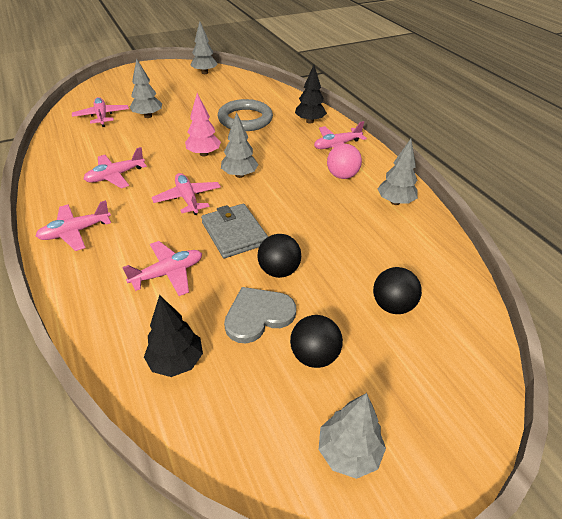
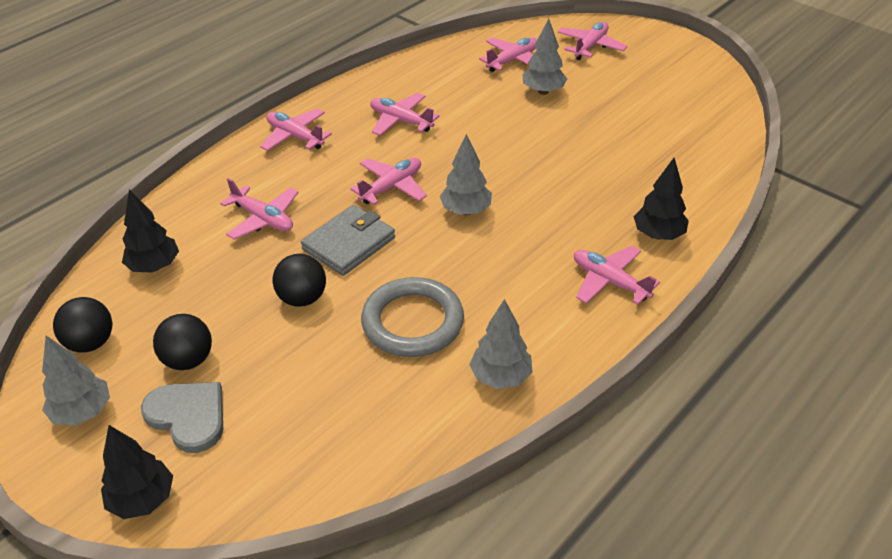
camera: 70 degrees right, 0 degrees up
(122, 89) = (590, 46): none -> pink plane
(204, 73) = (708, 90): grey tree -> none
(204, 154) = (491, 166): pink tree -> none
(245, 119) = (607, 171): grey ring -> grey ring (413, 322)
(258, 315) = (228, 302): grey heart -> grey heart (188, 416)
(342, 176) = (530, 306): pink ball -> none
(392, 305) = (284, 411): black ball -> black ball (90, 343)
(462, 414) = (142, 500): none -> black tree

